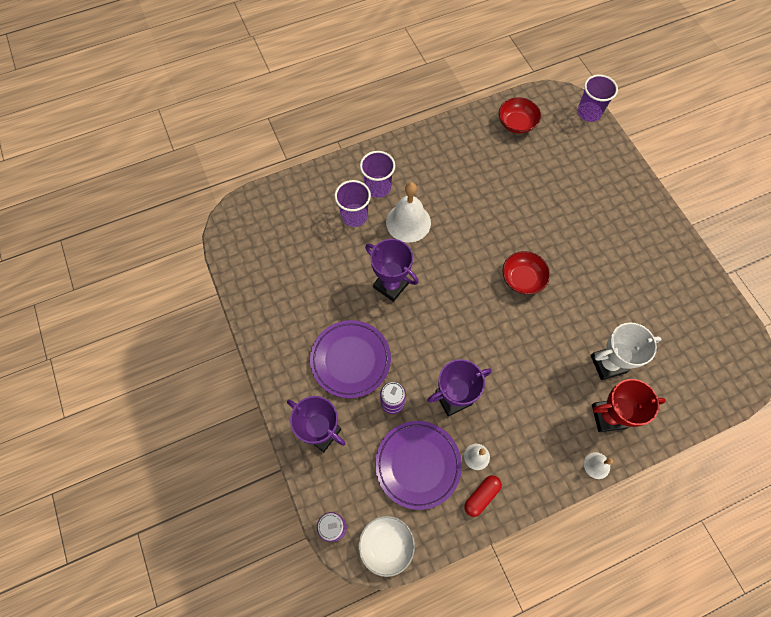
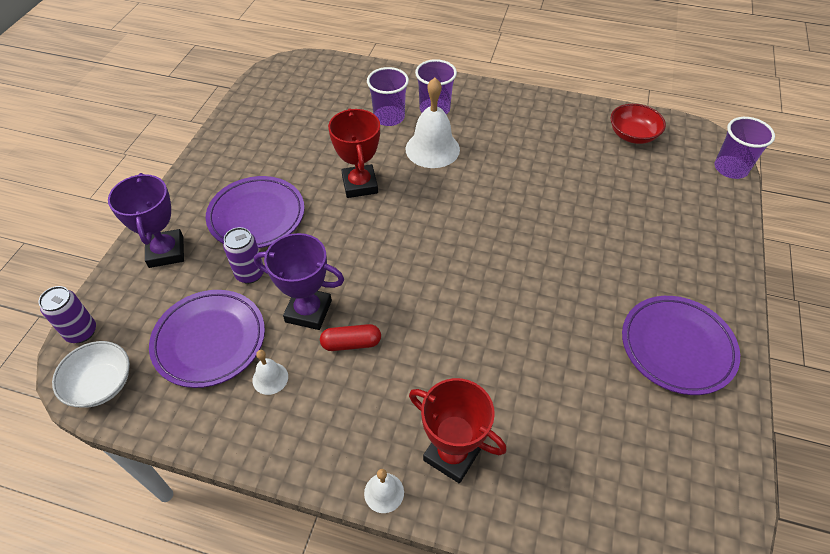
camera: 40 degrees right, 15 degrees down
(391, 285) = (360, 185): purple trophy -> red trophy
(481, 496) = (232, 417): red capsule -> red capsule (351, 343)
(522, 279) = (496, 261): red bowl -> none
(608, 364) = (508, 403): white trophy -> none
(656, 263) = (677, 347): none -> purple plate

